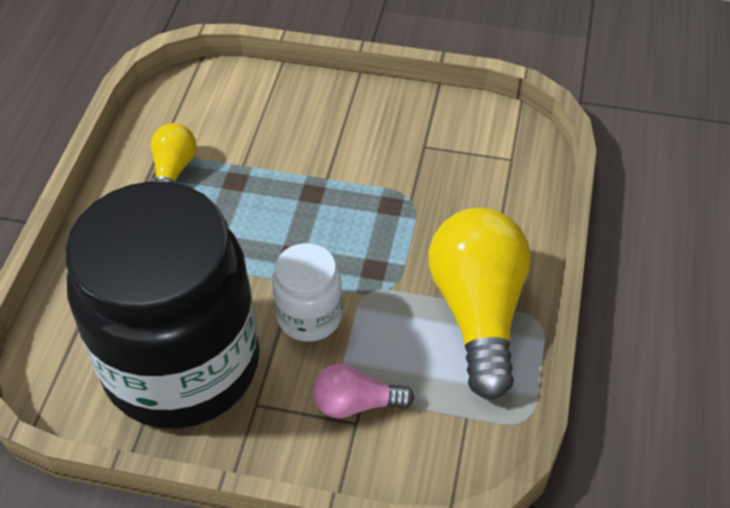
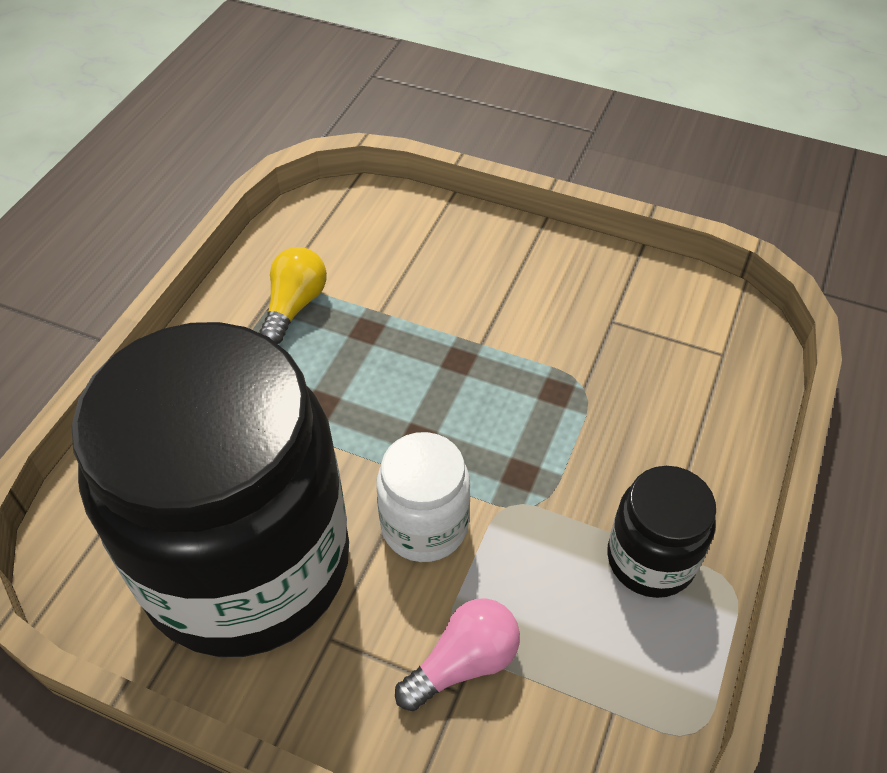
camera: 10 degrees right, 0 degrees up
(356, 403) = (463, 663): pink light bulb -> pink light bulb turned 135 degrees clockwise
(478, 312) = (650, 559): yellow light bulb -> black jar

